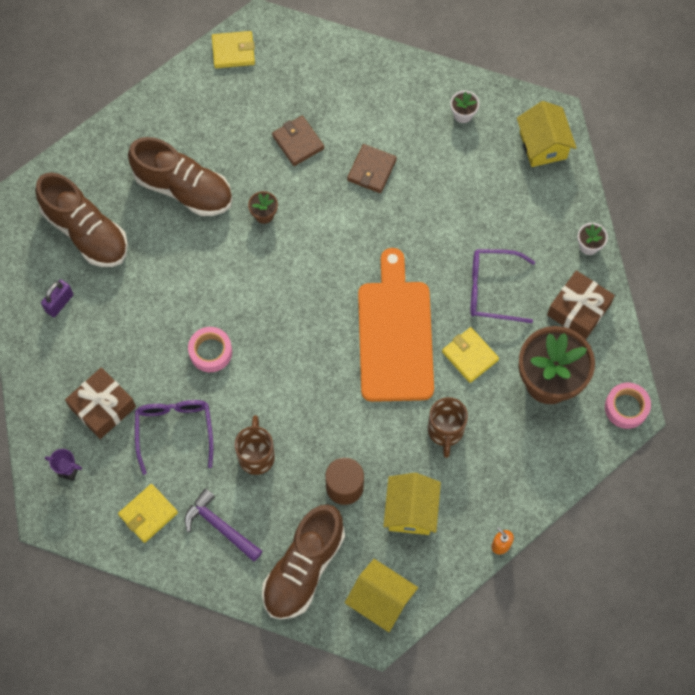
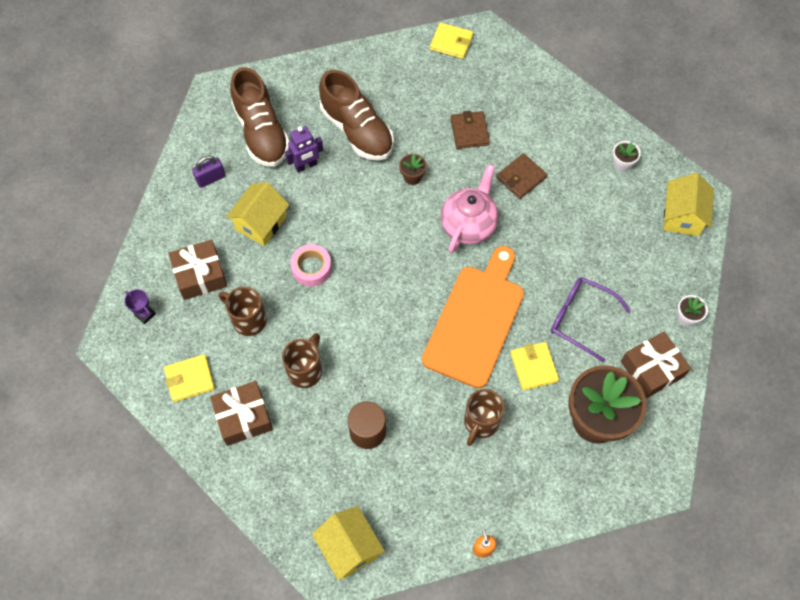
camera: 25 degrees right, 5 degrees down
(151, 248) = (306, 166): none -> purple robot
(174, 431) = (248, 320): purple glasses -> brown mug
(219, 526) = (243, 417): purple hammer -> brown gift
(303, 568) = (296, 486): brown shoe -> none
(343, 241) = (468, 225): none -> pink teapot
(411, 511) = (416, 479): yellow house -> yellow house (261, 223)
(626, 407) = (658, 476): pink tape -> none

